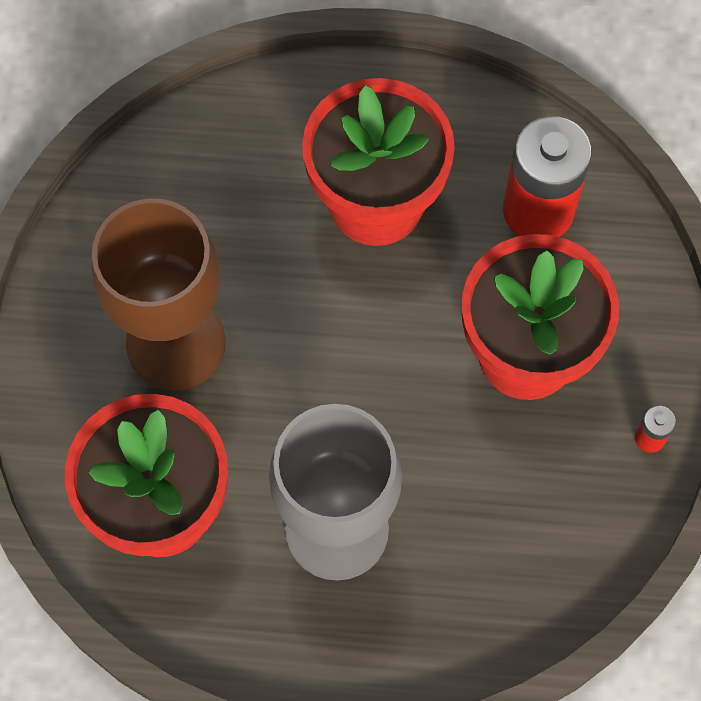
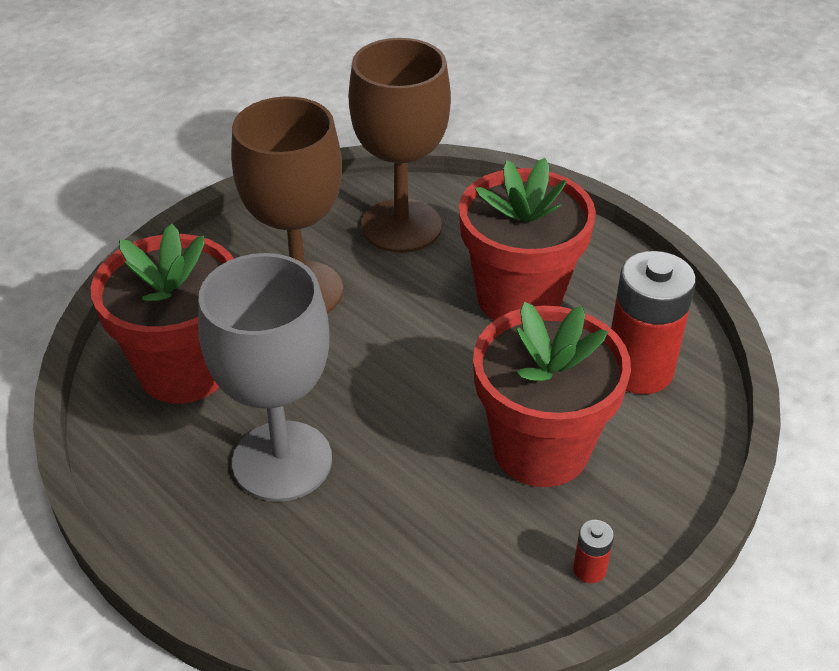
camera: 40 degrees right, 25 degrees down
(193, 193) = (401, 226): none -> brown goblet

